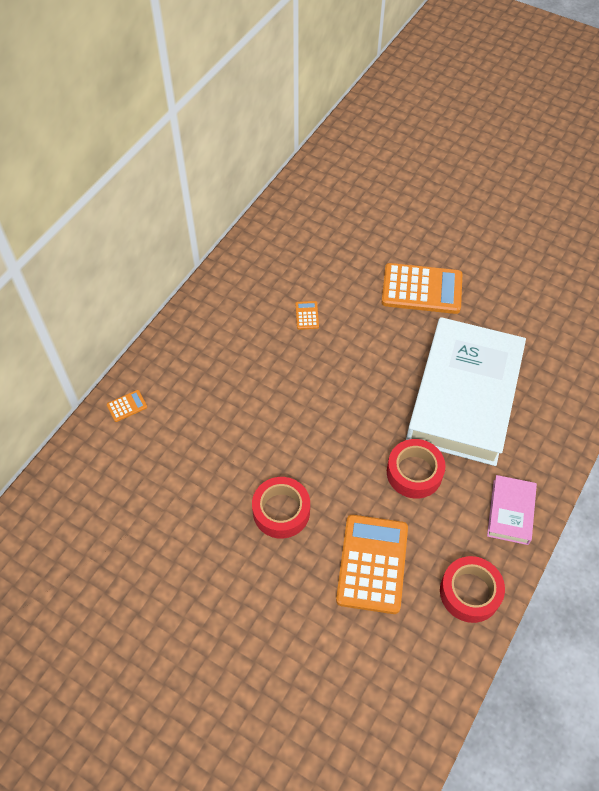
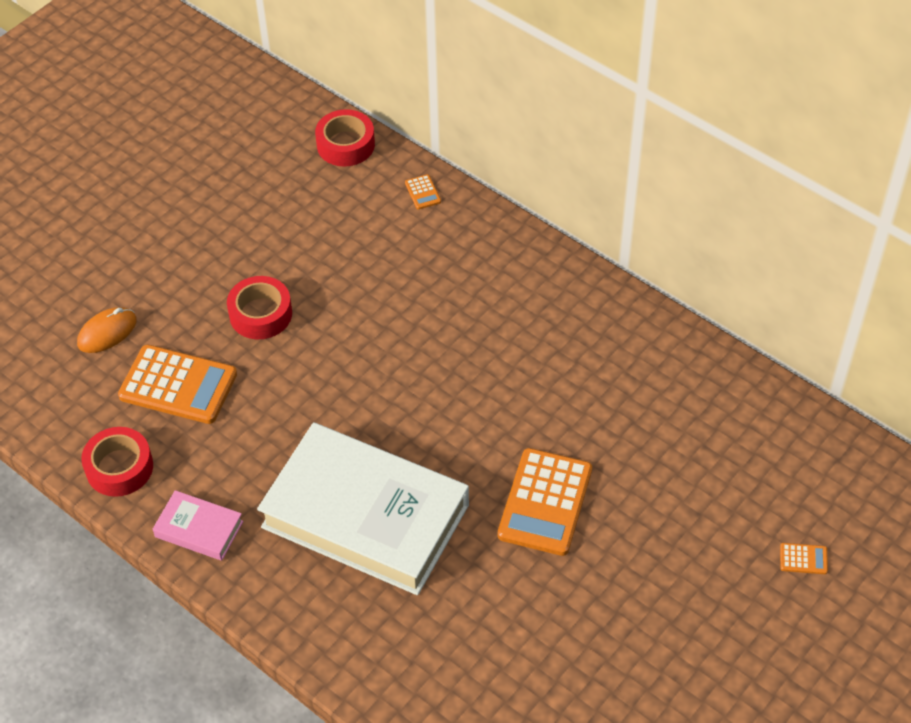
camera: 100 degrees right, 5 degrees down
(307, 315) = (521, 368): orange calculator -> orange calculator (803, 559)
(323, 646) = (107, 332): none -> orange mouse
(414, 472) = (274, 443): red tape -> red tape (345, 145)

